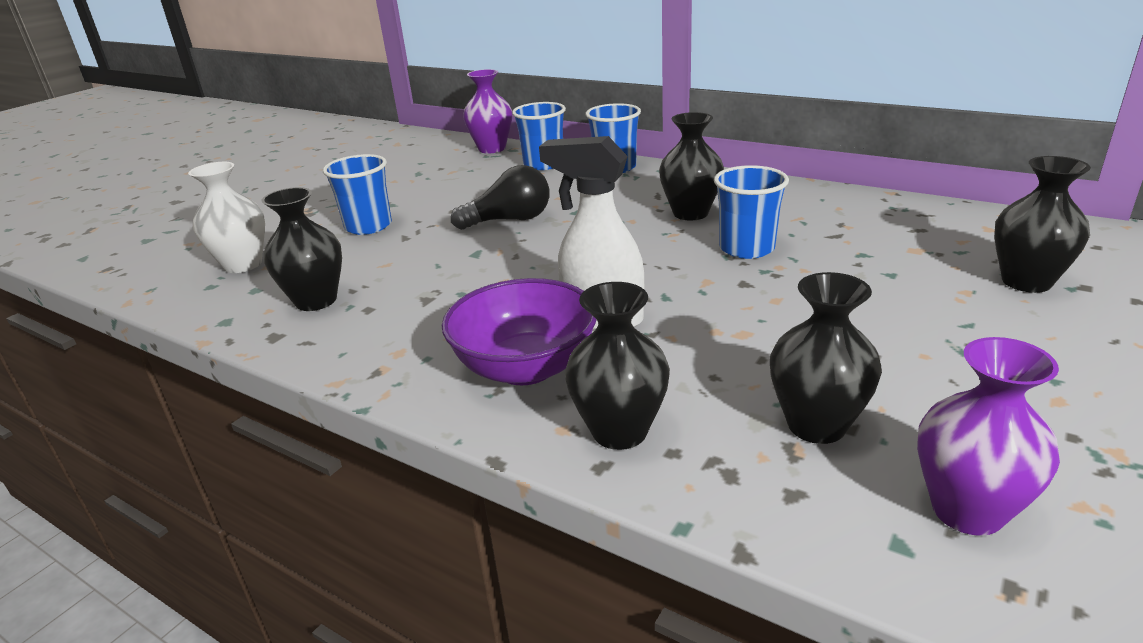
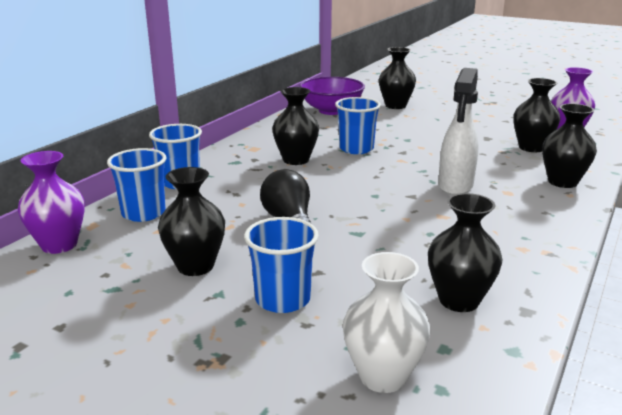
camera: 95 degrees left, 5 degrees down
(438, 192) = (195, 266): none -> black vase
(526, 367) = (519, 205): purple bowl -> purple bowl (331, 111)

